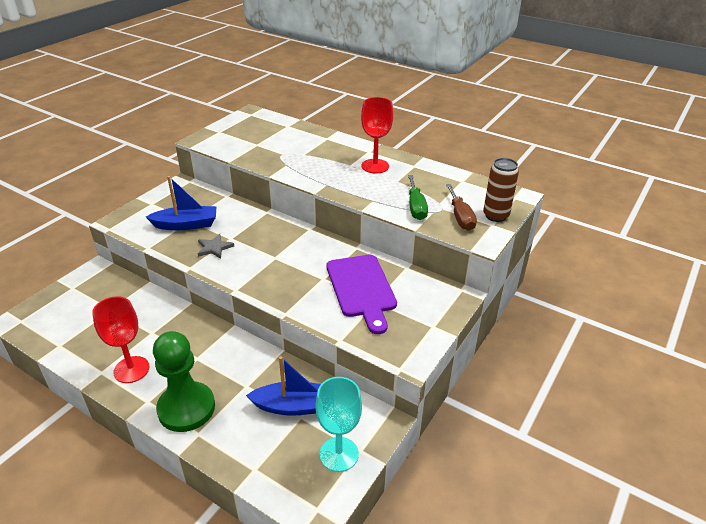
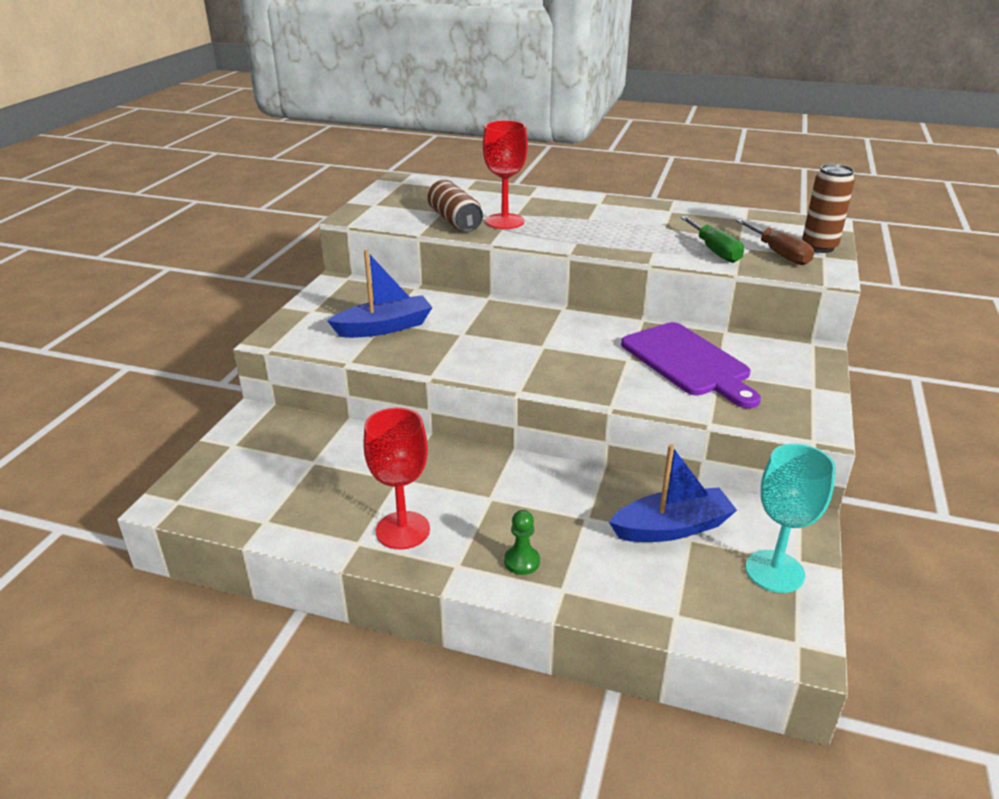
camera: 15 degrees left, 5 degrees down
(186, 408) = (522, 561): green pawn -> green pawn, size x0.41
(214, 248) = (448, 348): grey star -> none
(260, 153) = (455, 221): none -> brown can
(375, 166) = (622, 216): red goblet -> red goblet (504, 221)

